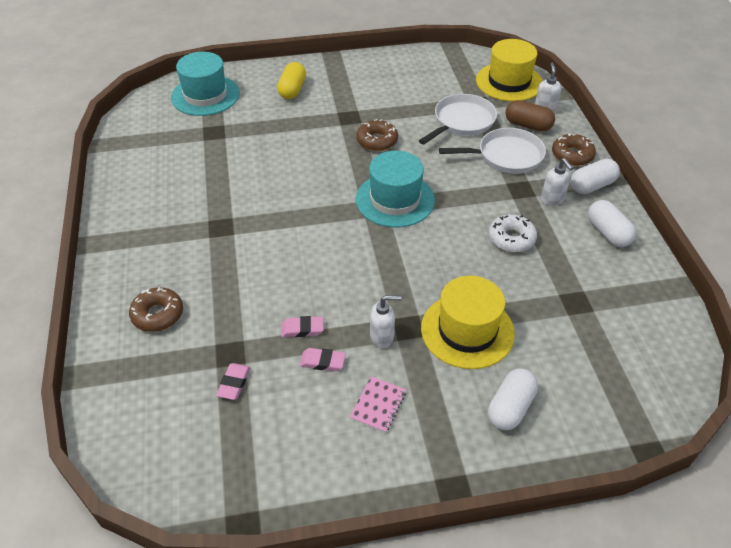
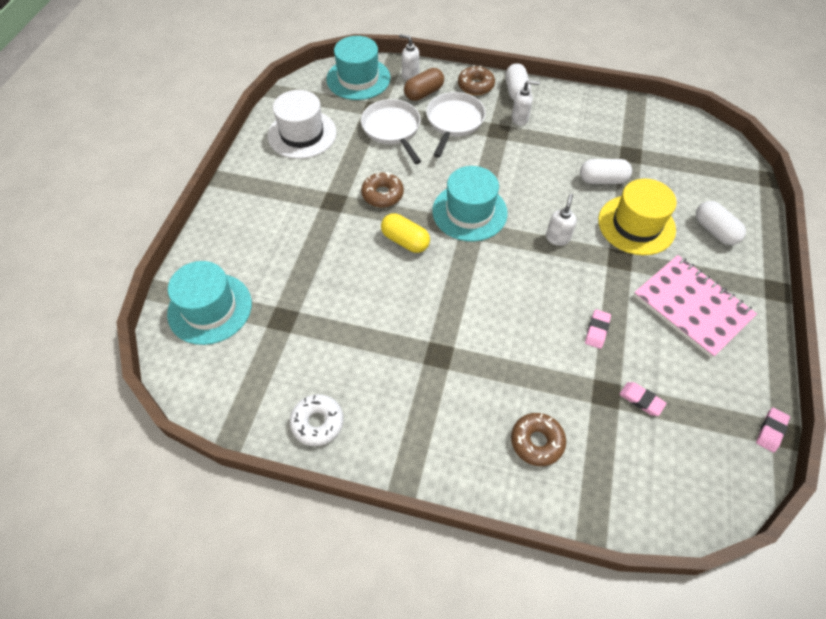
camera: 65 degrees left, 10 degrees up
(292, 90) = (257, 230): yellow capsule -> yellow capsule (405, 241)
(322, 361) = (637, 328): pink eraser -> pink eraser (771, 431)
(378, 405) = (692, 307): pink notebook -> pink notebook, size x2.21
(382, 337) = (625, 279): white soap dispenser -> white soap dispenser (557, 238)
(412, 75) = (302, 134): none -> white hat
(509, 82) = (358, 79): yellow hat -> turquoise hat
(511, 239) = (551, 160): white donut -> white donut (317, 423)
(608, 233) = (570, 107): white capsule -> white capsule (602, 180)

